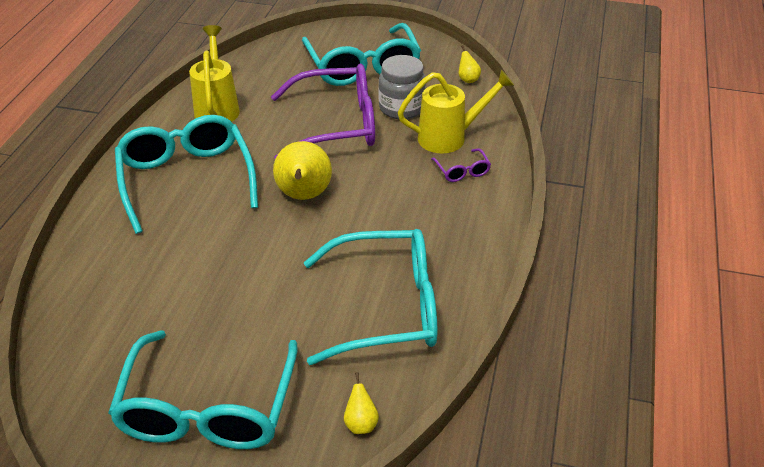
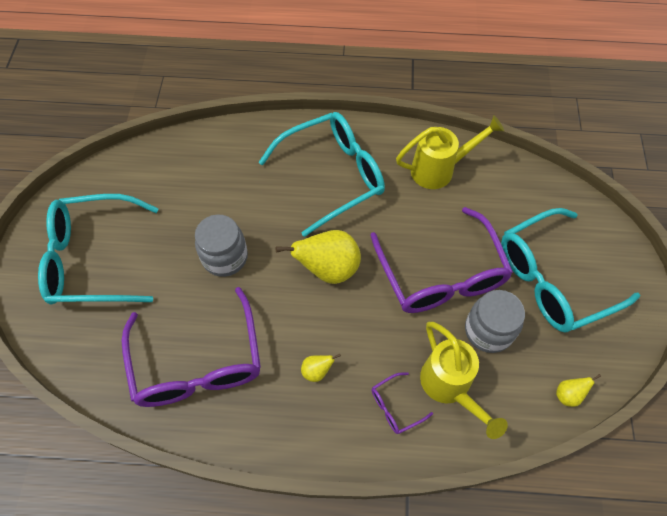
camera: 80 degrees right, 20 degrees up
(257, 275) = (225, 257): none -> grey jar
(361, 423) = (79, 363): yellow pear -> yellow pear (317, 371)
(387, 307) = (197, 363): turquoise glasses -> purple glasses

